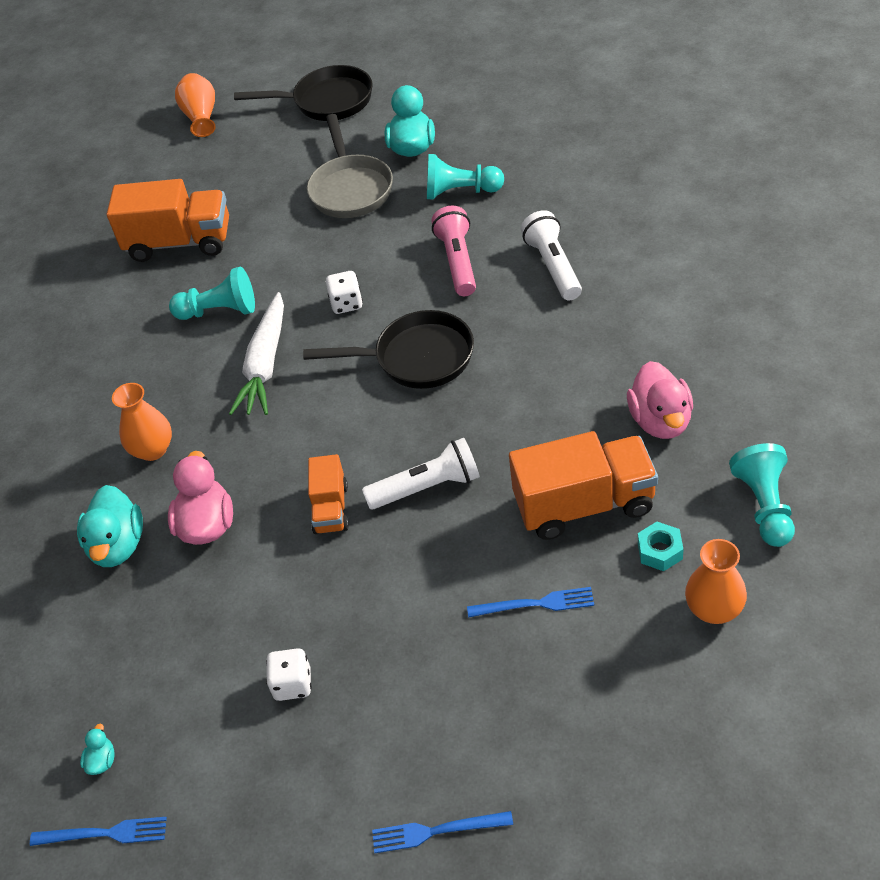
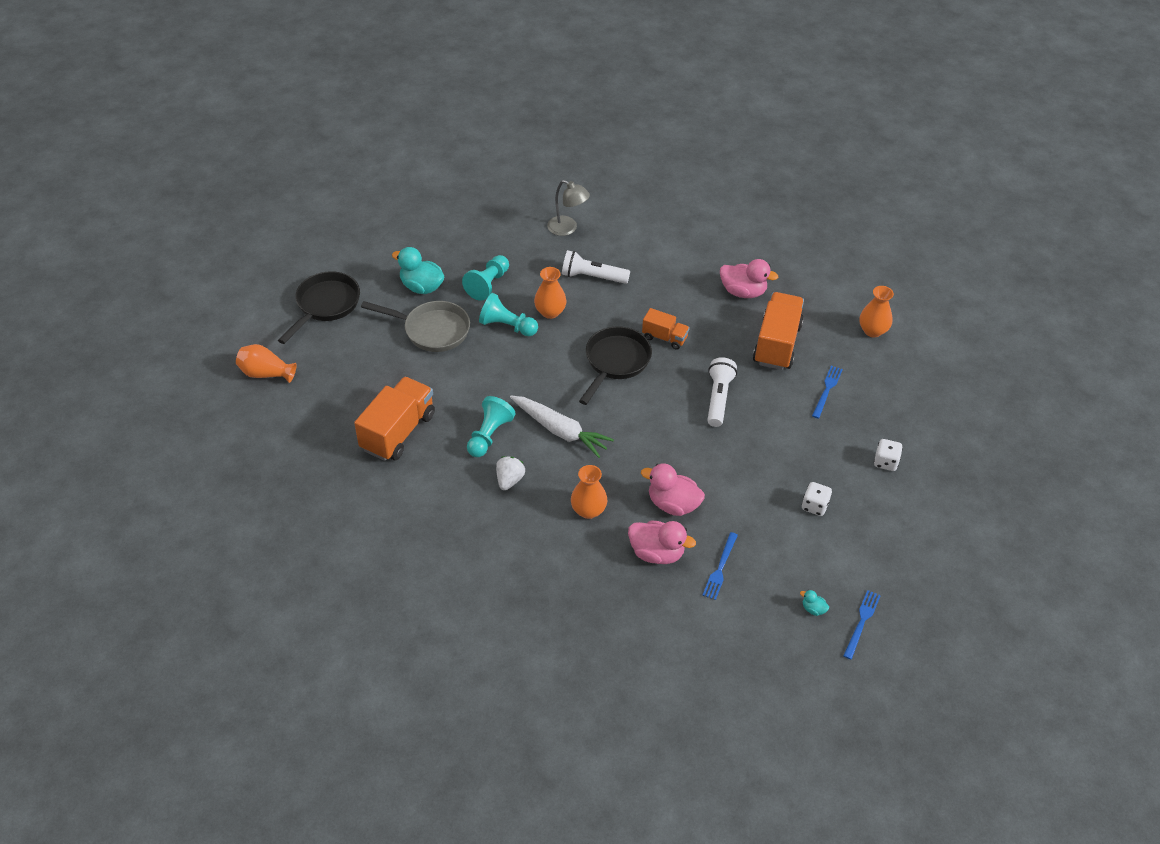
camera: 70 degrees left, 0 degrees up
(118, 545) = (657, 553): turquoise duck -> pink duck
(161, 360) = (509, 480): none -> white strawberry
(331, 509) = (703, 444): orange truck -> orange truck (664, 337)
(346, 303) = (540, 374): white dice -> white dice (885, 462)
(436, 831) = (936, 482): blue fork -> blue fork (720, 568)
(458, 261) = (550, 312): pink flashlight -> orange vase
(621, 204) = (567, 228): none -> grey lamp
(660, 551) = (826, 332): turquoise nut -> none
(764, 506) = (824, 284): turquoise pawn -> turquoise pawn (507, 326)

